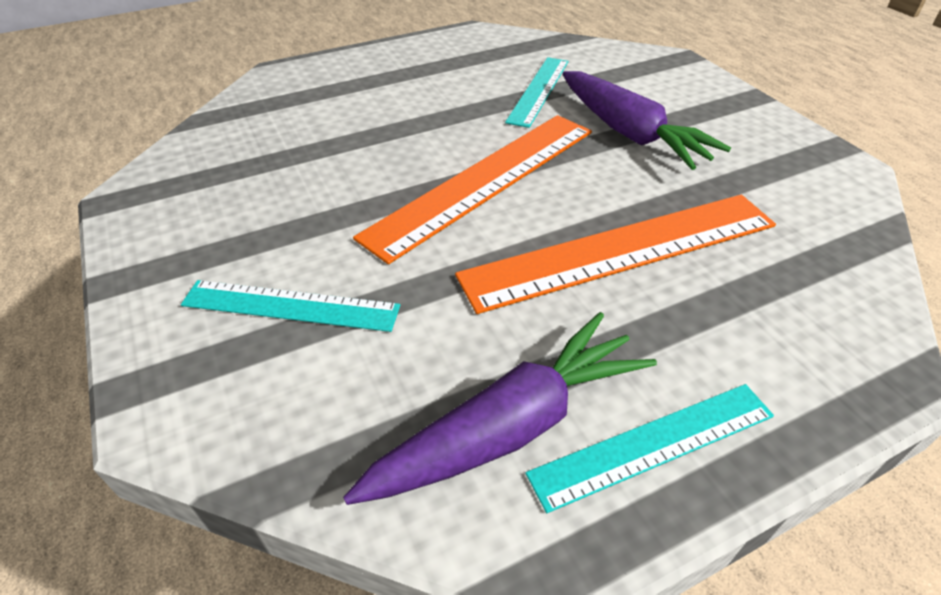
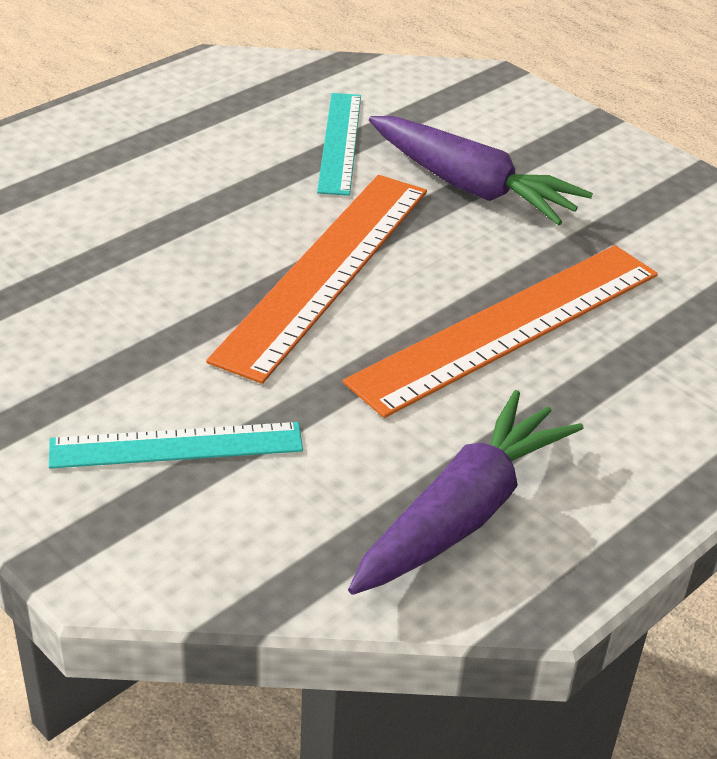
camera: 20 degrees left, 5 degrees down
(653, 444) = (598, 501): turquoise ruler -> none

